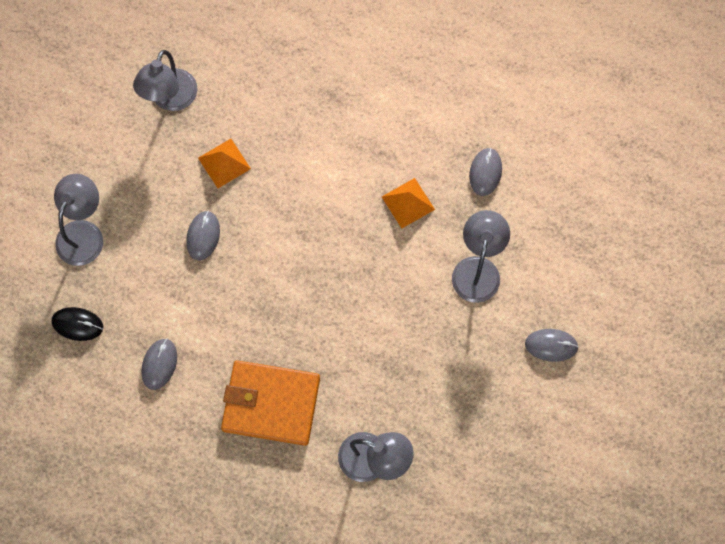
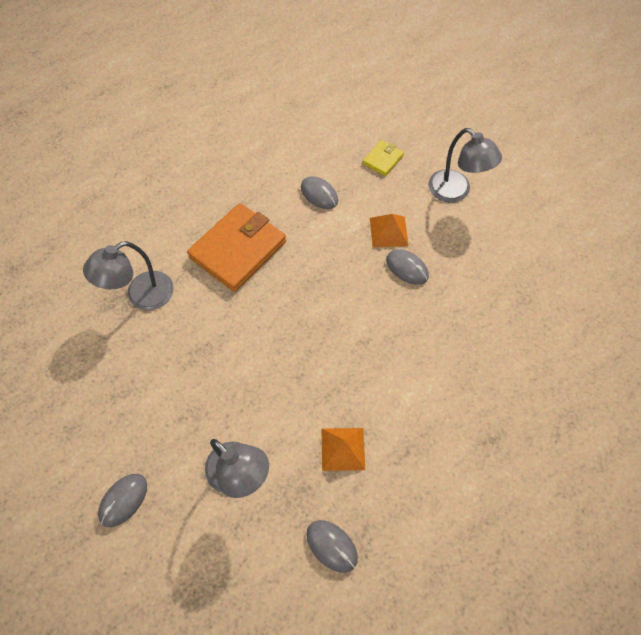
camera: 120 degrees right, 10 degrees down
(77, 324) = (383, 160): black mouse -> yellow wallet
(170, 99) = (550, 301): grey lamp -> none
(224, 163) = (466, 314): orange pyramid -> orange pyramid (388, 231)

